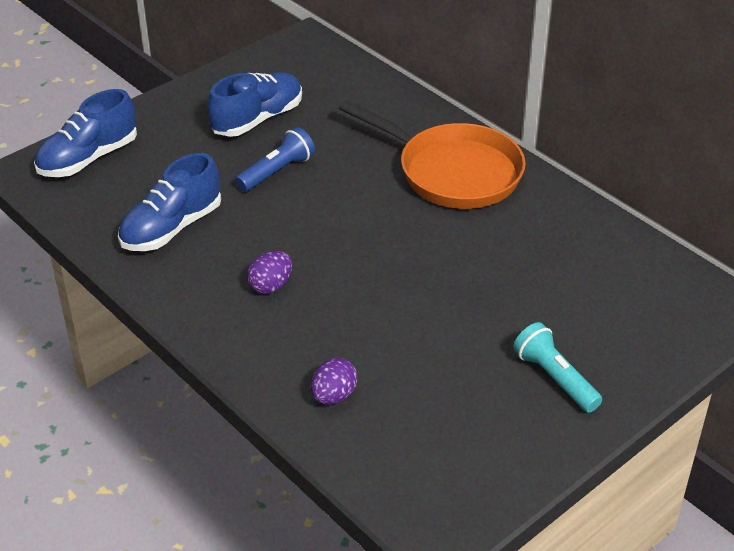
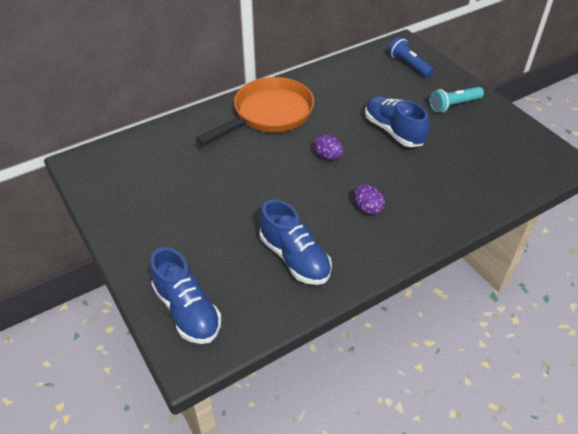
camera: 80 degrees left, 5 degrees up
(257, 119) = (174, 199): blue shoe -> blue shoe (393, 131)
(277, 172) = (243, 194): blue flashlight -> blue flashlight (409, 65)
(334, 396) = (469, 189): purple egg -> purple egg (327, 156)

